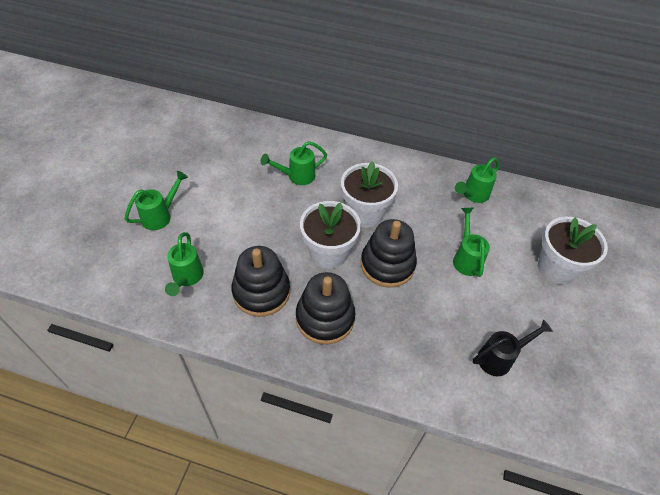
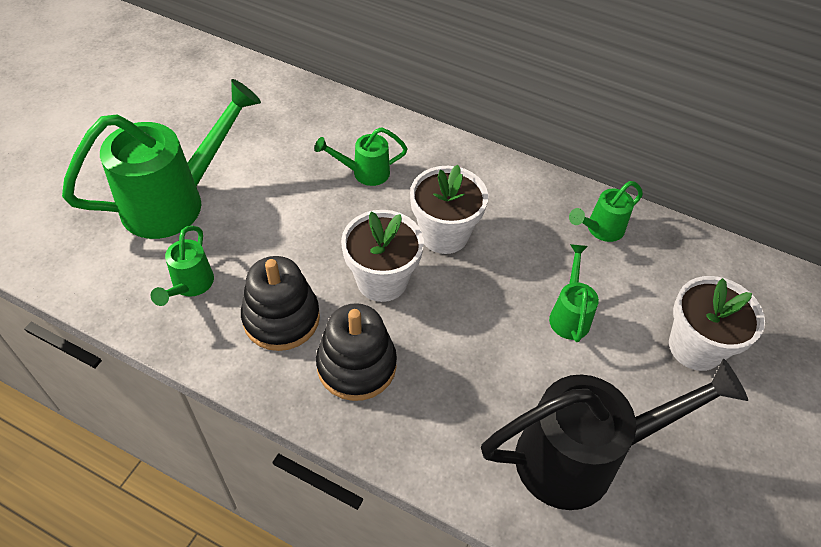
camera: 10 degrees right, 0 degrees up
(161, 215) = (176, 201): green watering can -> green watering can, size x2.09
(387, 265) = (458, 307): black stacking toy -> none
(500, 358) = (583, 457): black watering can -> black watering can, size x2.09

